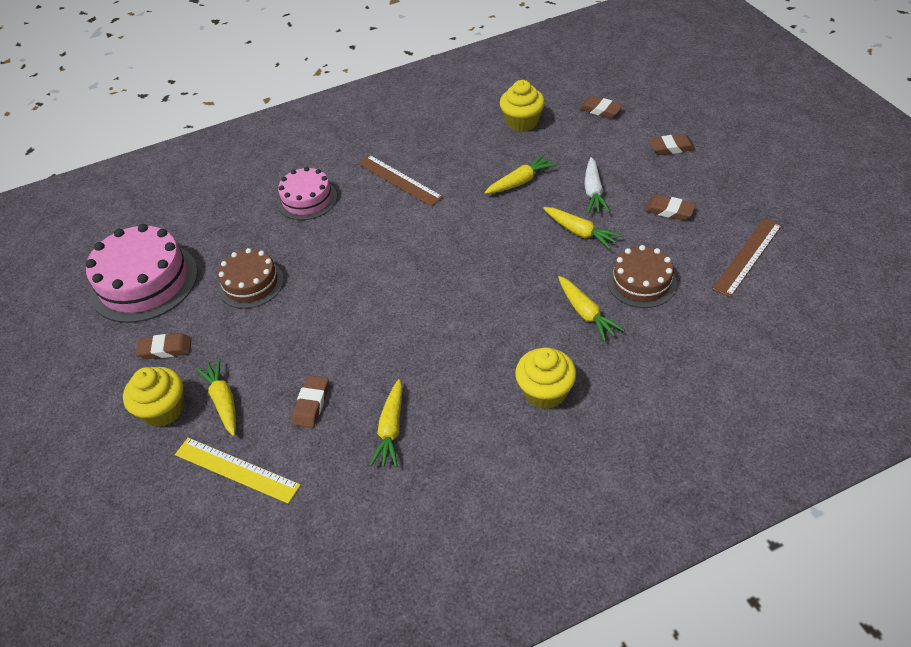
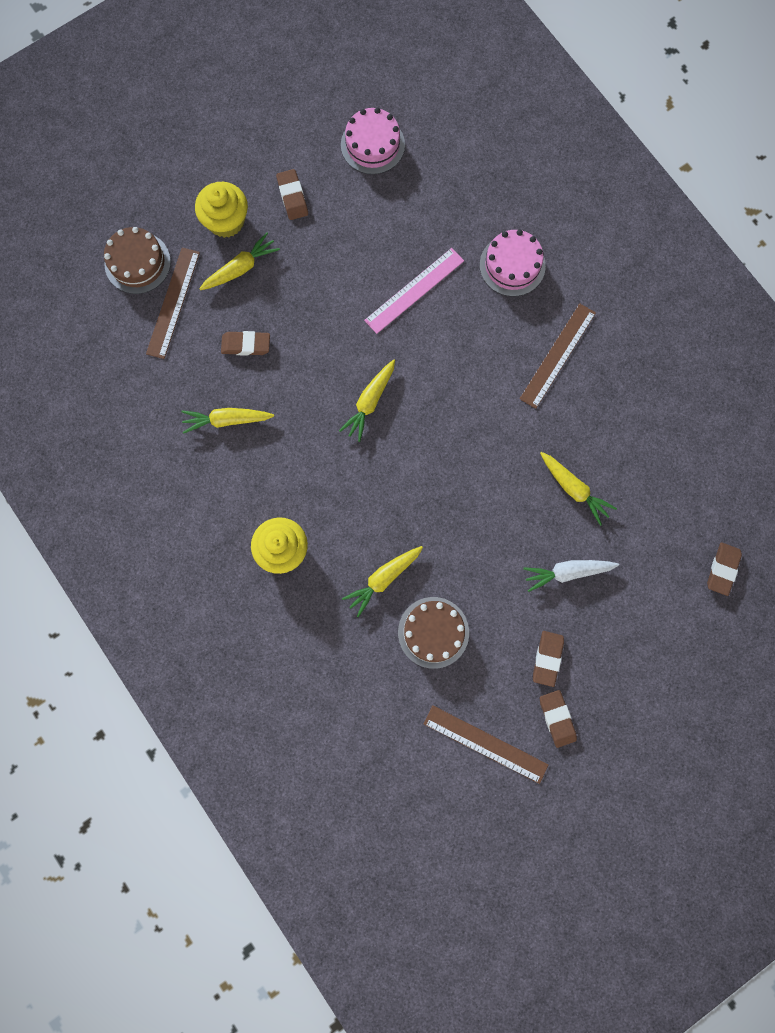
camera: 75 degrees right, 30 degrees up
(144, 282) = (372, 145): pink cake -> pink cake, size x0.61
(236, 470) = (173, 302): yellow ruler -> brown ruler
(251, 283) = (383, 246): brown cake -> brown cake (137, 263)
(305, 265) = (414, 291): none -> pink ruler
(522, 122) = (684, 477): yellow cupcake -> none
(580, 232) = (499, 563): yellow carrot -> yellow carrot (370, 402)
(671, 148) = (660, 659): brown eraser -> brown eraser (557, 718)

